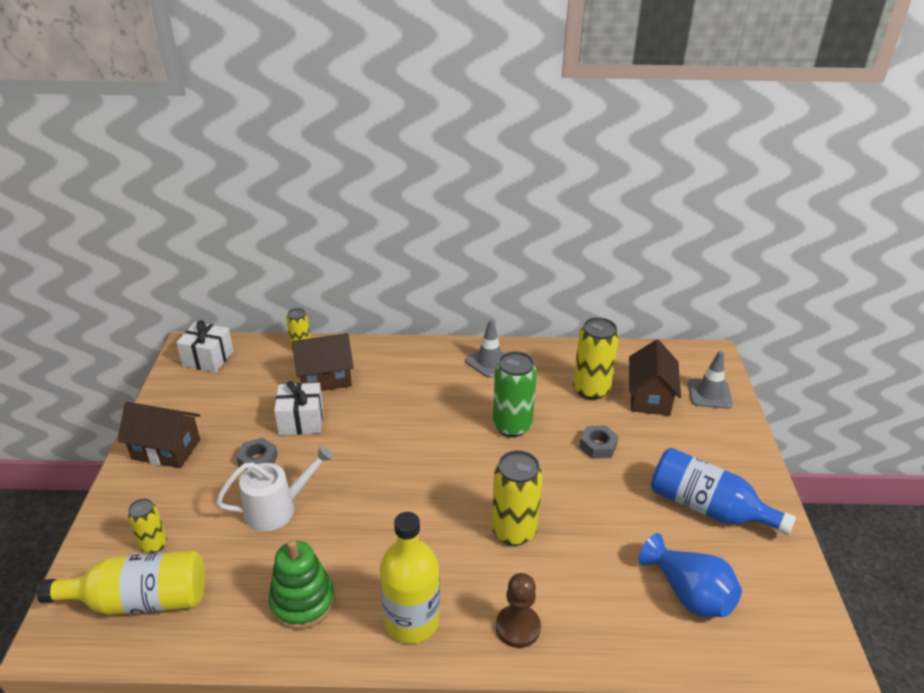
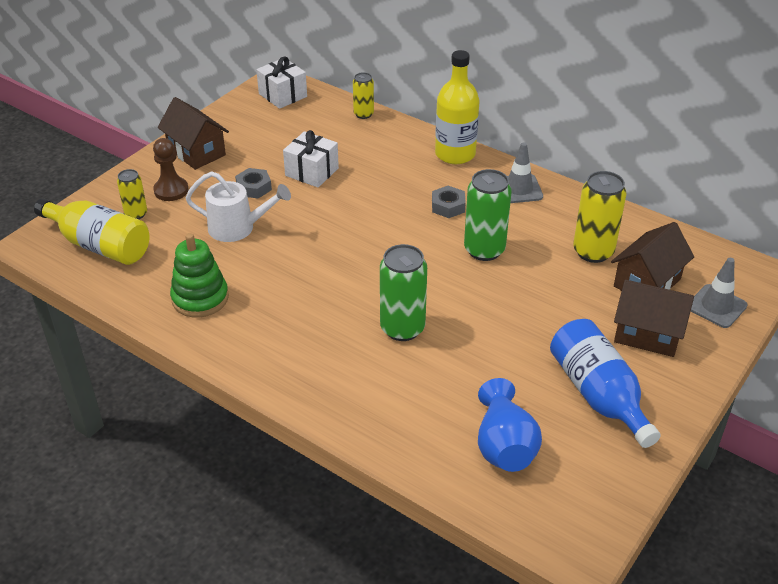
camera: 35 degrees right, 5 degrees up
(325, 378) = (360, 147): brown house -> brown house (647, 334)
(411, 620) = (263, 349): yellow bottle -> yellow bottle (455, 154)
(513, 531) = (402, 328): yellow can -> green can
(518, 627) = (337, 394): brown pawn -> brown pawn (171, 190)
(598, 446) = (547, 300): grey nut -> grey nut (448, 206)

